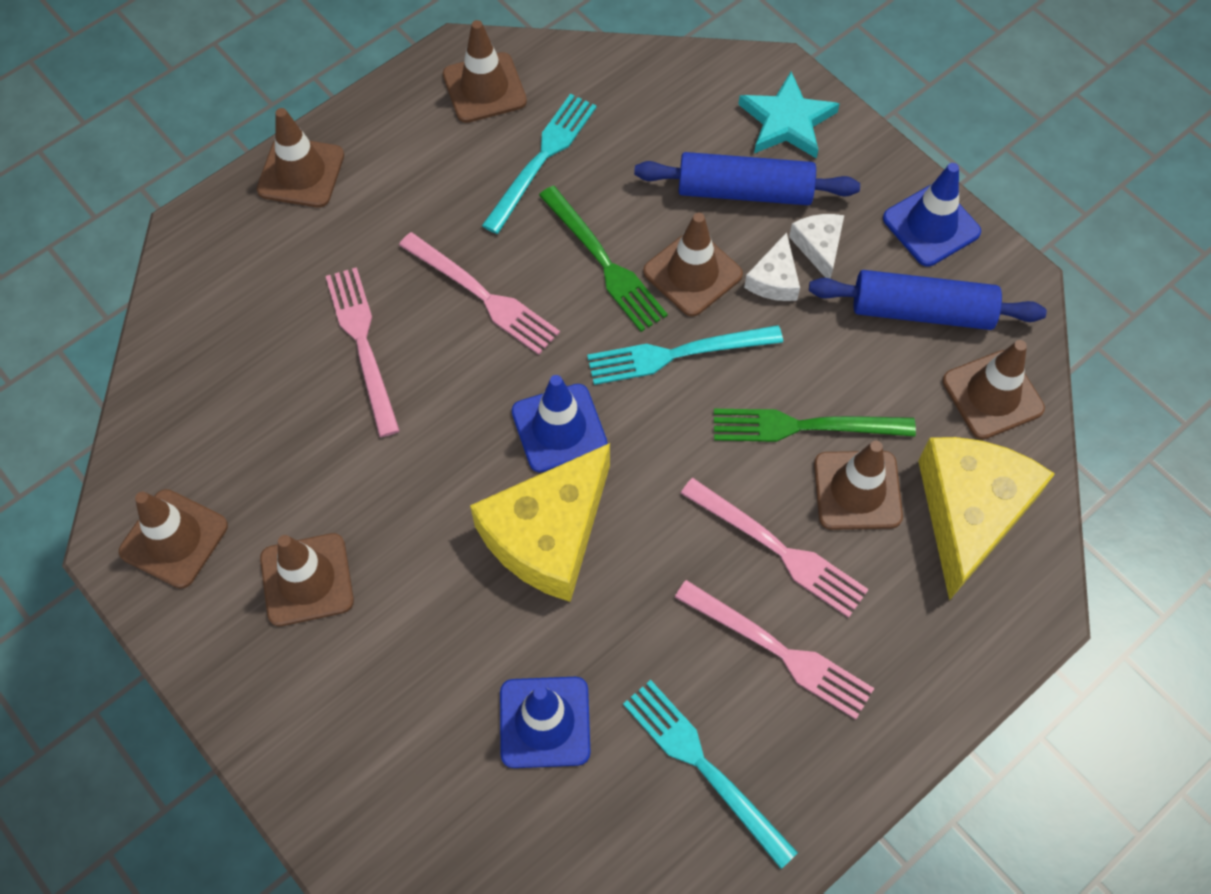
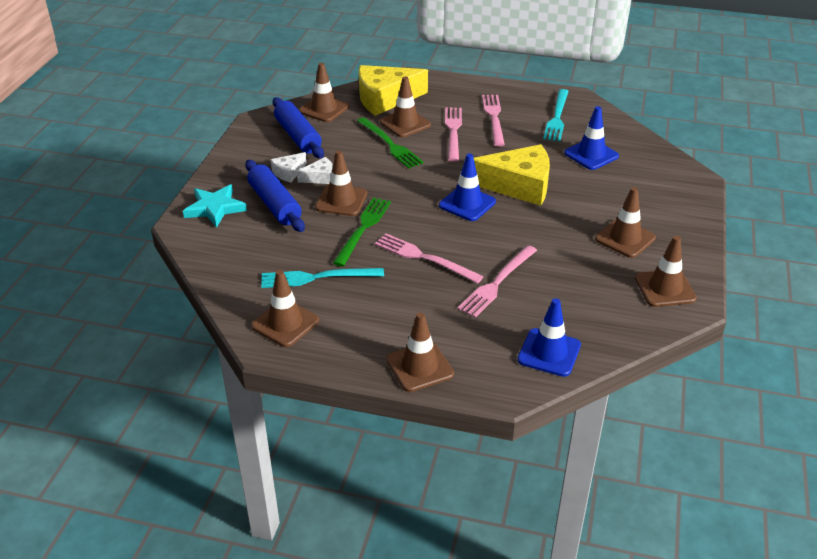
camera: 125 degrees left, 25 degrees down
(482, 295) = (424, 258): pink fork -> pink fork turned 60 degrees counterclockwise
(678, 354) = (391, 188): turquoise fork -> none
(931, 225) = (245, 148): blue traffic cone -> blue traffic cone (549, 352)

